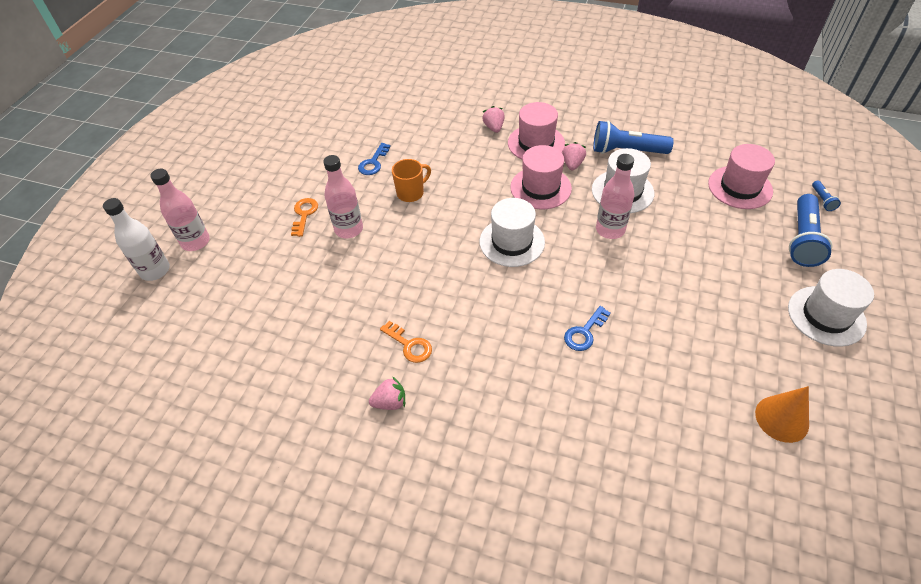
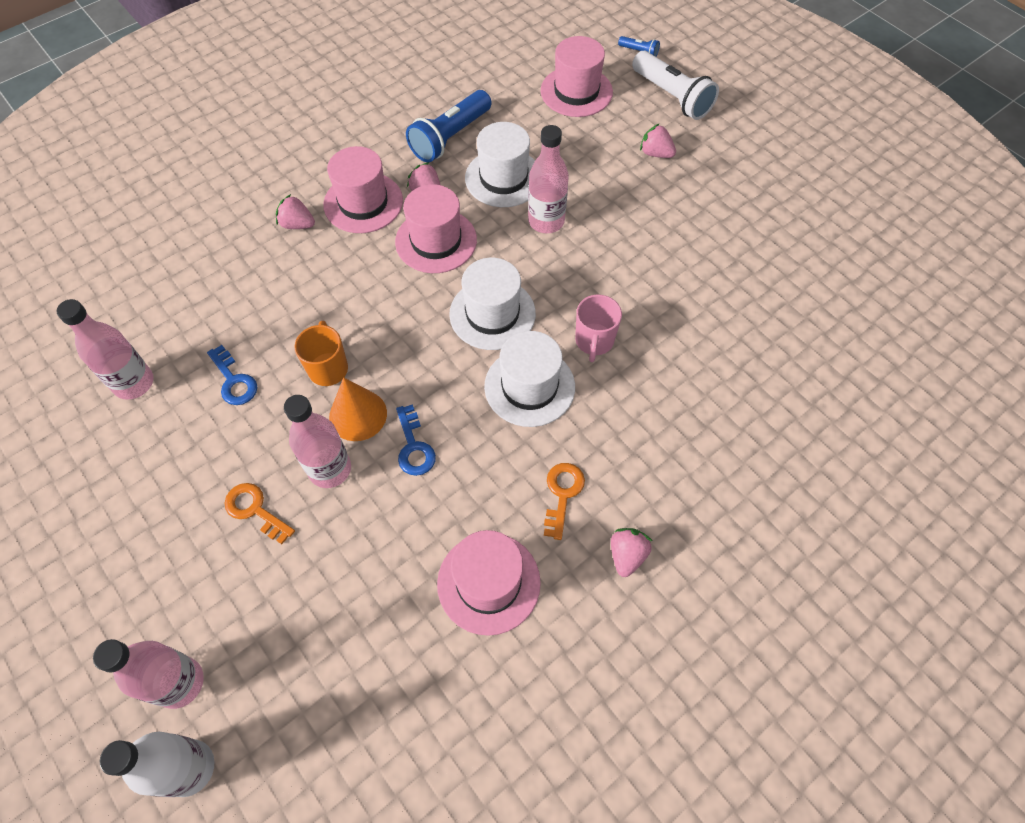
camera: 60 degrees left, 10 degrees up
(325, 338) = (488, 583): none -> pink hat
(344, 130) = (134, 383): none -> pink bottle
(409, 345) = (562, 494): orange key -> orange key turned 60 degrees counterclockwise
(538, 303) = (594, 341): none -> pink mug
(585, 332) = (658, 324): blue key -> blue key (414, 446)
(736, 257) = (655, 153): none -> pink strawberry
(782, 418) = (840, 244): orange cone -> orange cone (358, 415)
(803, 240) = (672, 97): blue flashlight -> white flashlight
(826, 316) = (761, 142): white hat -> white hat (529, 386)

